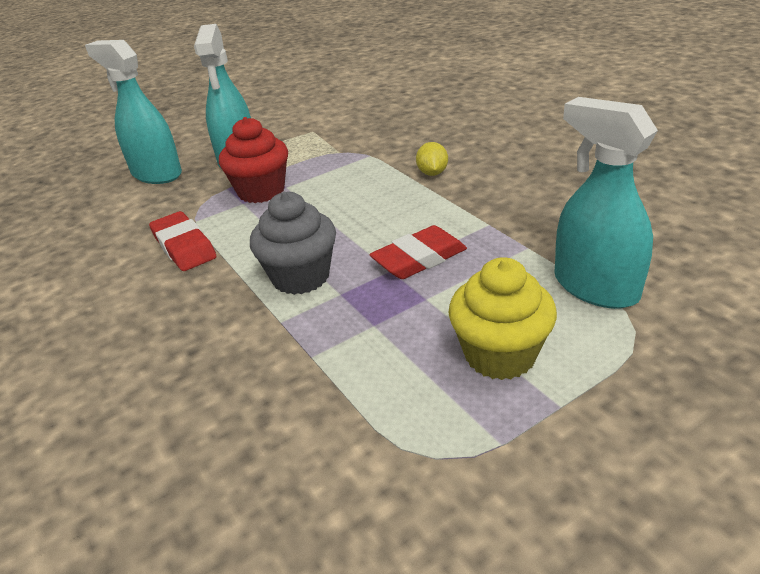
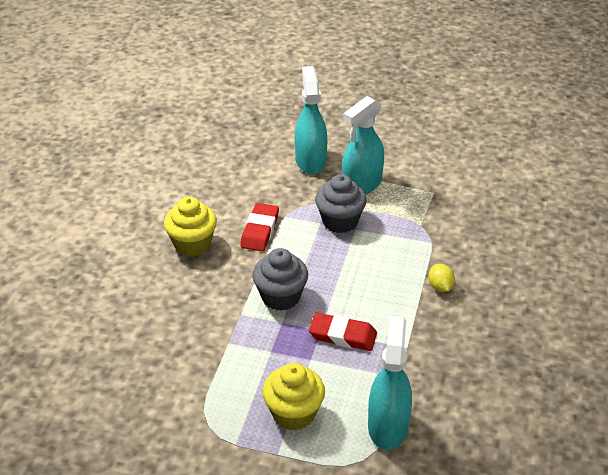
camera: 45 degrees right, 5 degrees up
(112, 308) = (192, 244): none -> yellow cupcake
(261, 191) = (340, 221): red cupcake -> grey cupcake
(432, 173) = (440, 287): yellow lemon -> yellow lemon turned 60 degrees counterclockwise

